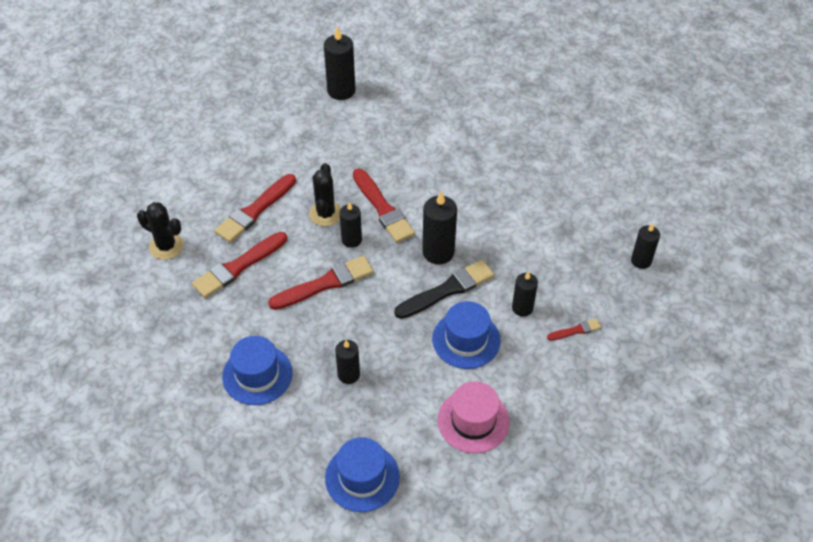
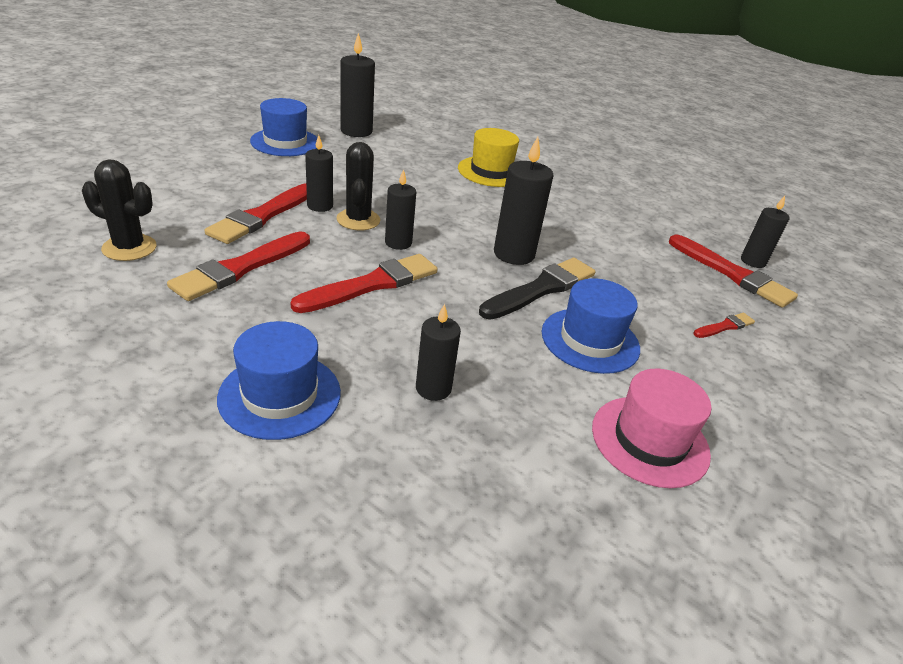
camera: 15 degrees left, 15 degrees down
(362, 477) = (501, 546): blue hat -> blue hat (285, 142)
(383, 208) = (430, 217): red brush -> red brush (732, 274)
(450, 146) = (491, 172): none -> yellow hat
(522, 308) = (645, 305): black candle -> black candle (320, 206)

